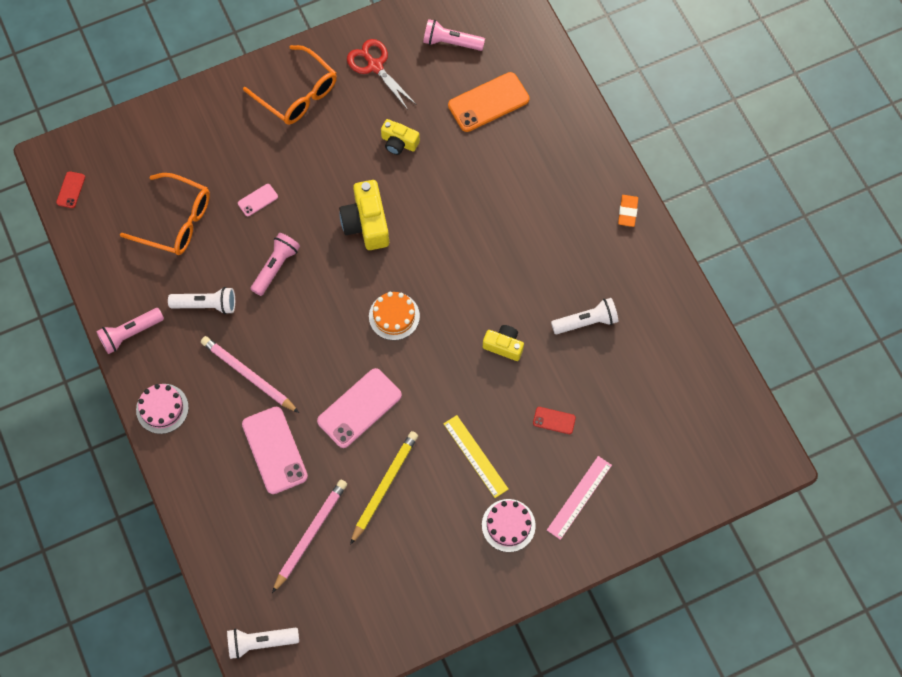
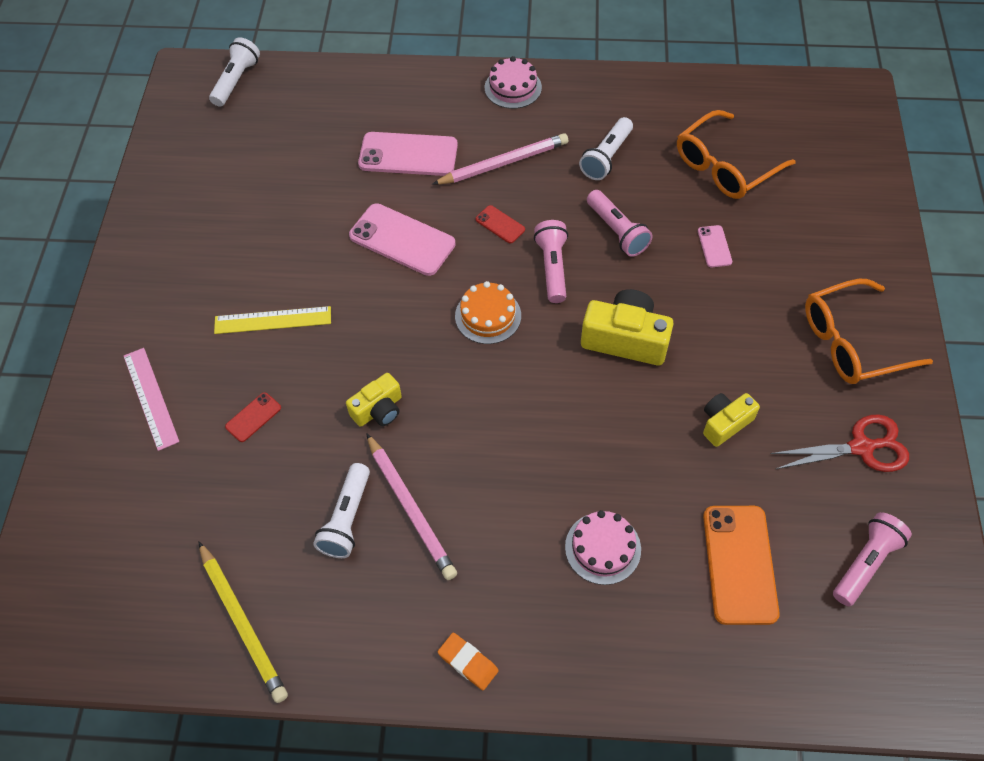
camera: 120 degrees right, 10 degrees down
(71, 190) = (810, 95): red phone -> red phone (500, 224)
(130, 334) = (610, 90): pink flashlight -> pink flashlight (552, 268)
(310, 534) = (303, 151): pink pencil -> pink pencil (410, 508)
(359, 408) = (402, 240): pink phone -> pink phone turned 45 degrees counterclockwise
(384, 486) = (304, 227): yellow pencil -> yellow pencil (243, 623)
(508, 525) = (178, 315): pink cake -> pink cake (603, 548)

